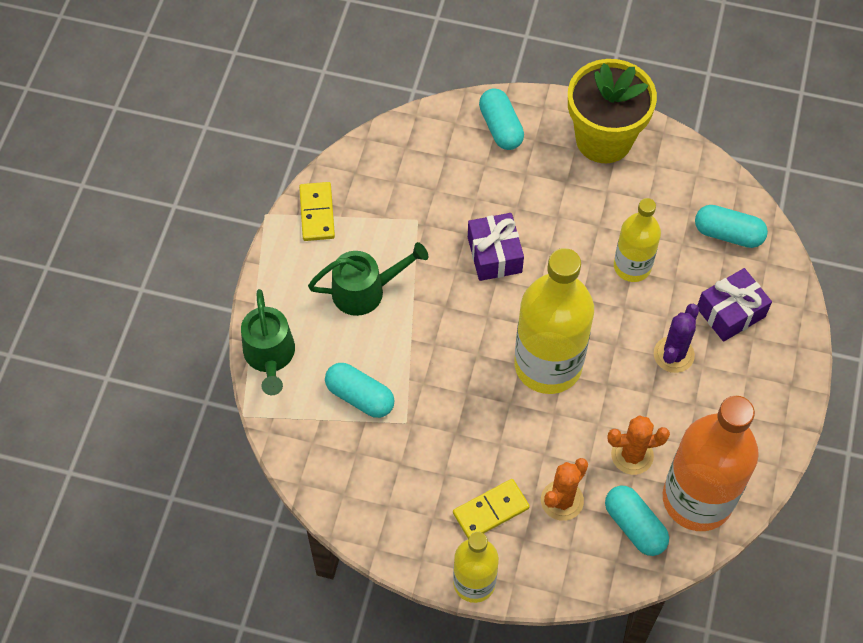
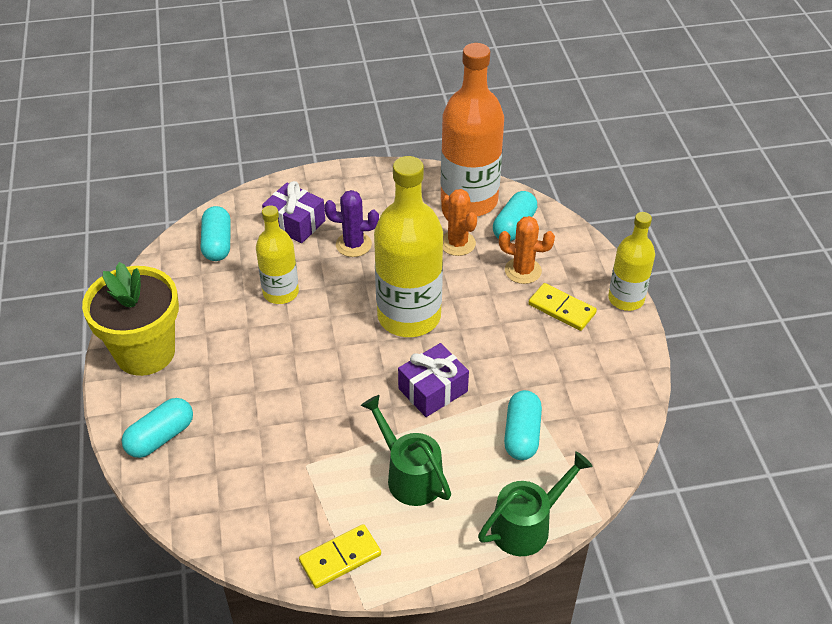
camera: 115 degrees left, 15 degrees down
(494, 255) = (316, 390): purple gift -> purple gift (433, 390)

